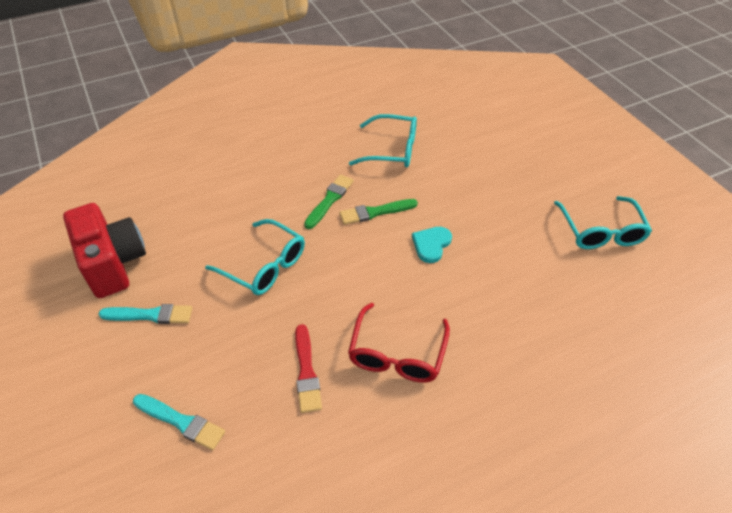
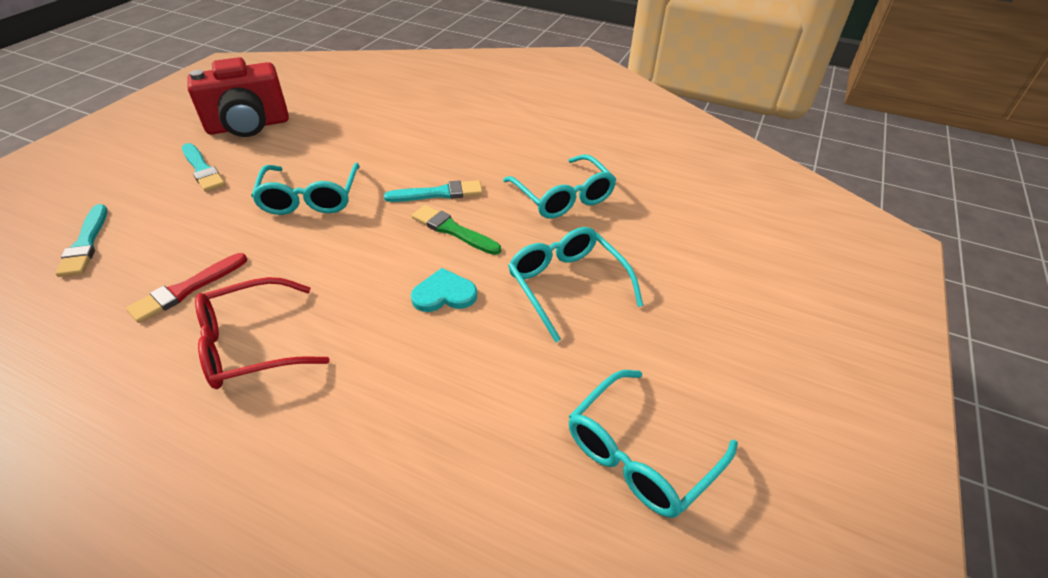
camera: 50 degrees right, 5 degrees down
(113, 264) = (248, 126): red camera -> red camera turned 45 degrees clockwise
(329, 200) = (438, 193): green brush -> turquoise brush
(470, 192) = (567, 285): none -> turquoise glasses

